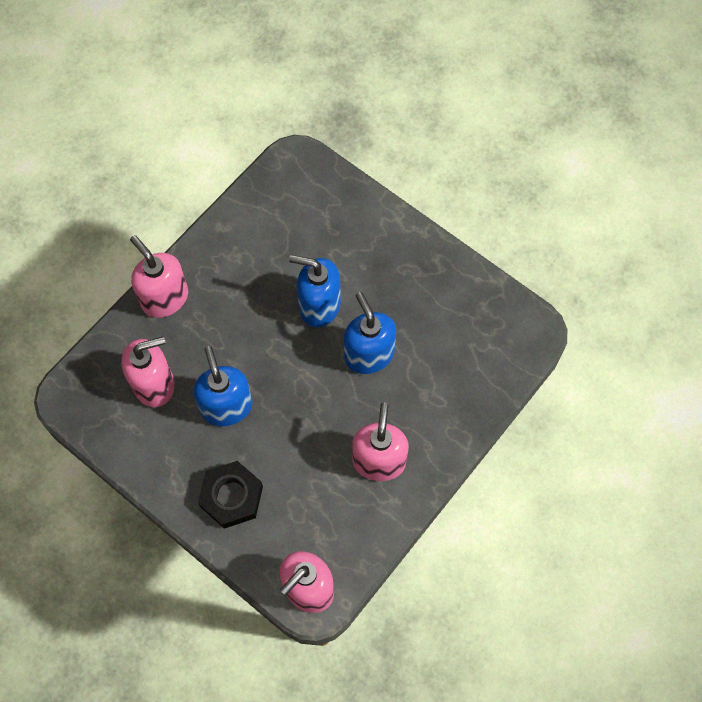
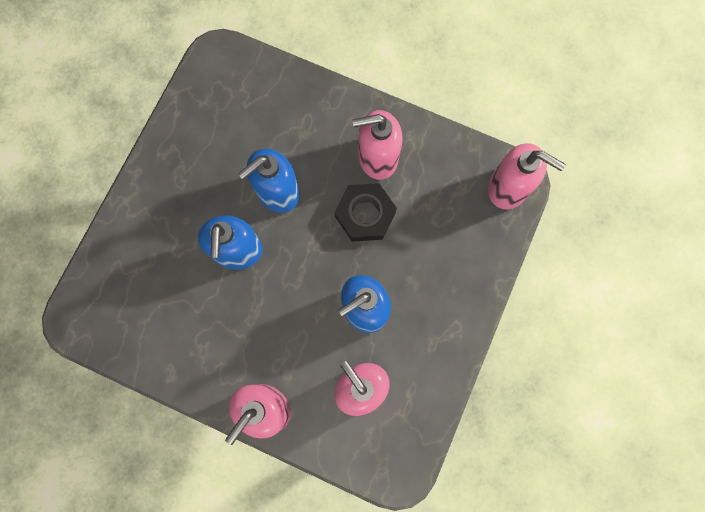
camera: 105 degrees left, 10 degrees up
(231, 496) = (449, 277): black nut -> black nut (365, 215)

